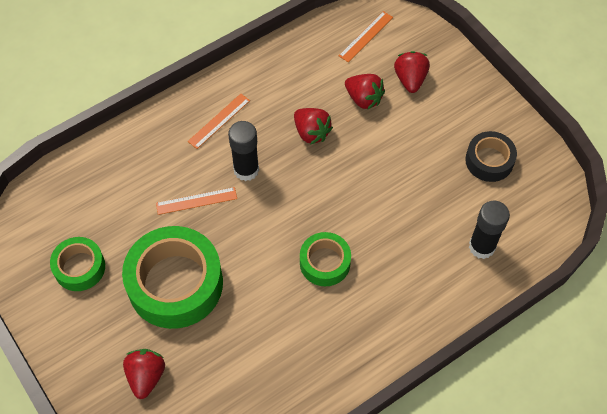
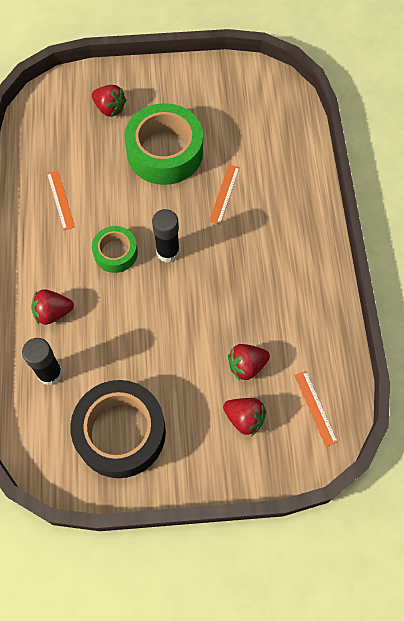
camera: 120 degrees right, 5 degrees up
(79, 267) = (216, 103): green tape -> none
(219, 121) = (290, 242): orange ruler -> orange ruler (60, 200)
(246, 170) = (231, 240): black glue stick -> black glue stick (168, 252)
(311, 132) = (237, 305): red strawberry -> red strawberry (53, 312)
(489, 161) = (120, 432): black tape -> black tape, size x1.85

